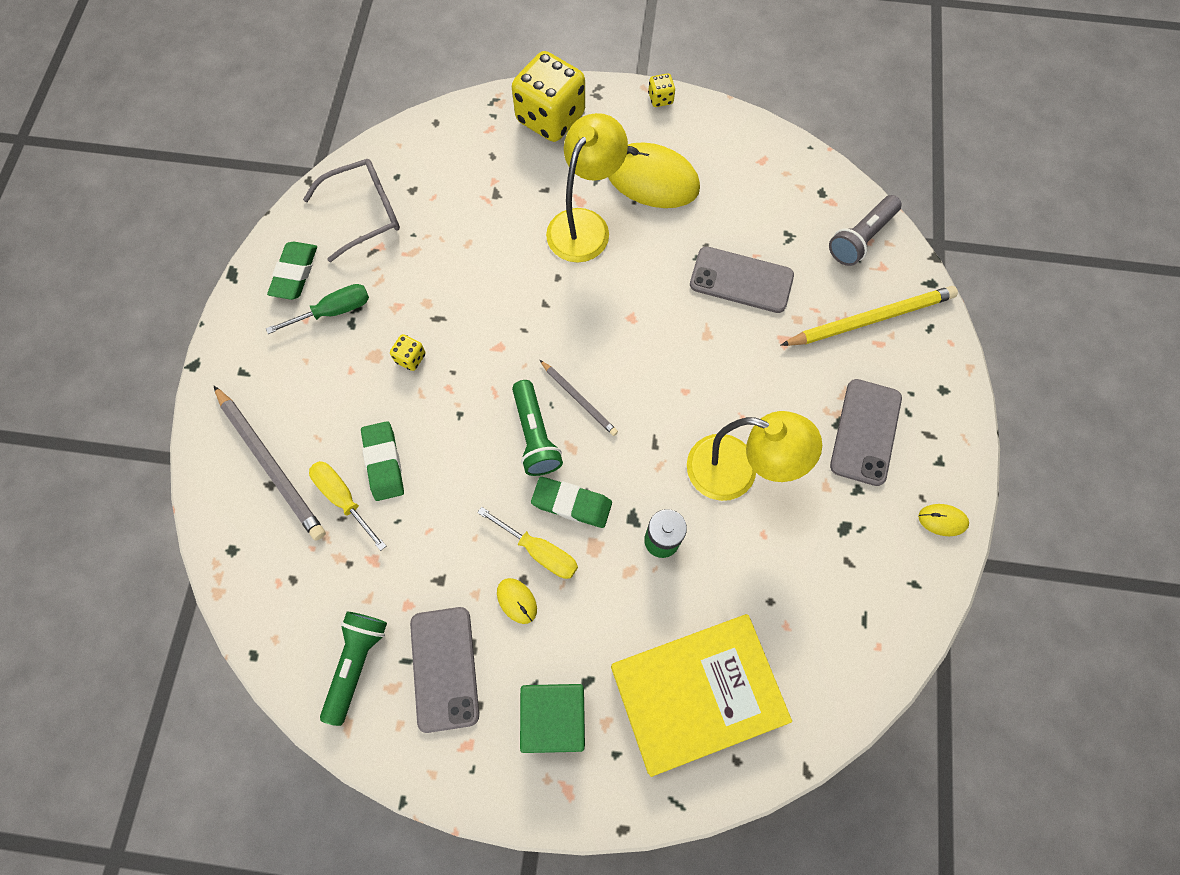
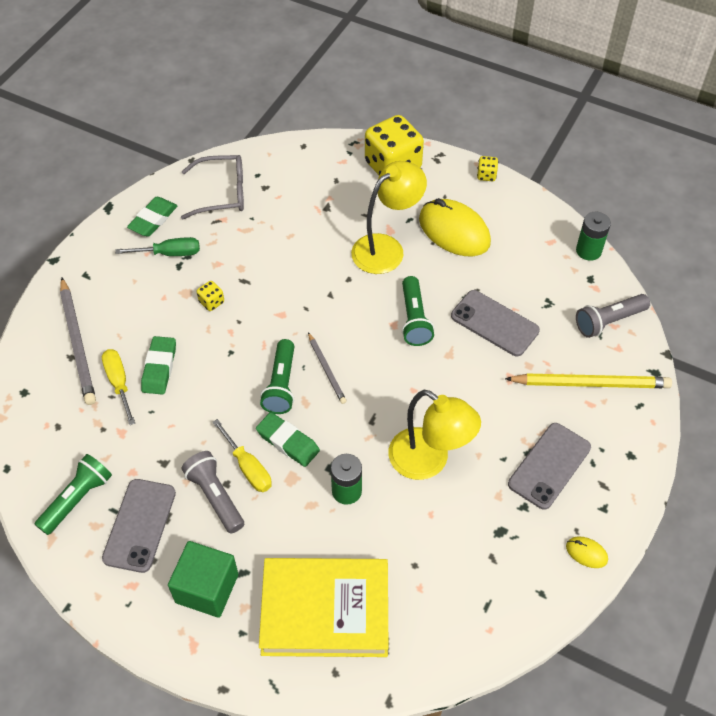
camera: 20 degrees right, 15 degrees down
(517, 601) = (215, 496): yellow mouse -> grey flashlight
(652, 304) = (414, 319): none -> green flashlight
(807, 159) = (588, 251): none -> green battery

